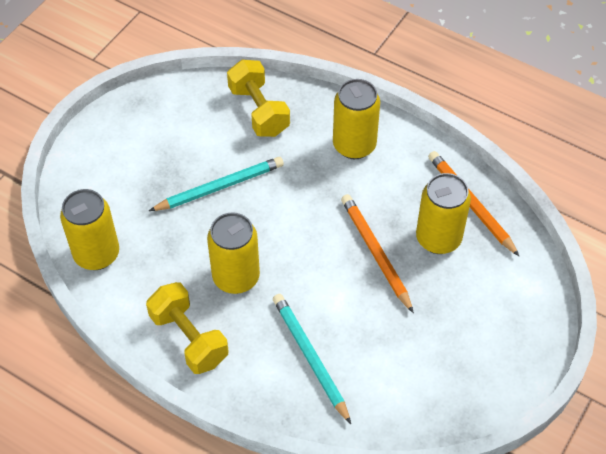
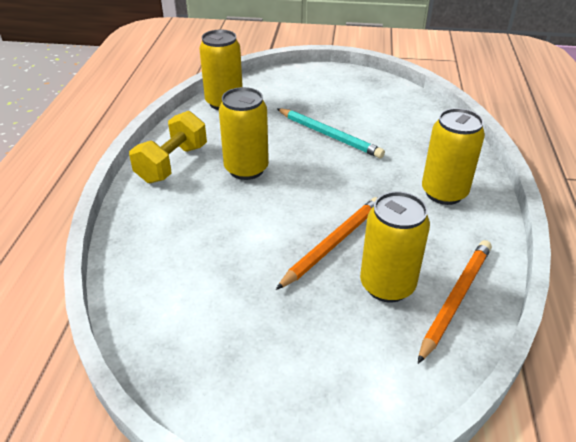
camera: 65 degrees right, 15 degrees down
(259, 111) = (423, 131): yellow dumbbell -> none
(310, 357) = (187, 236): turquoise pencil -> none

